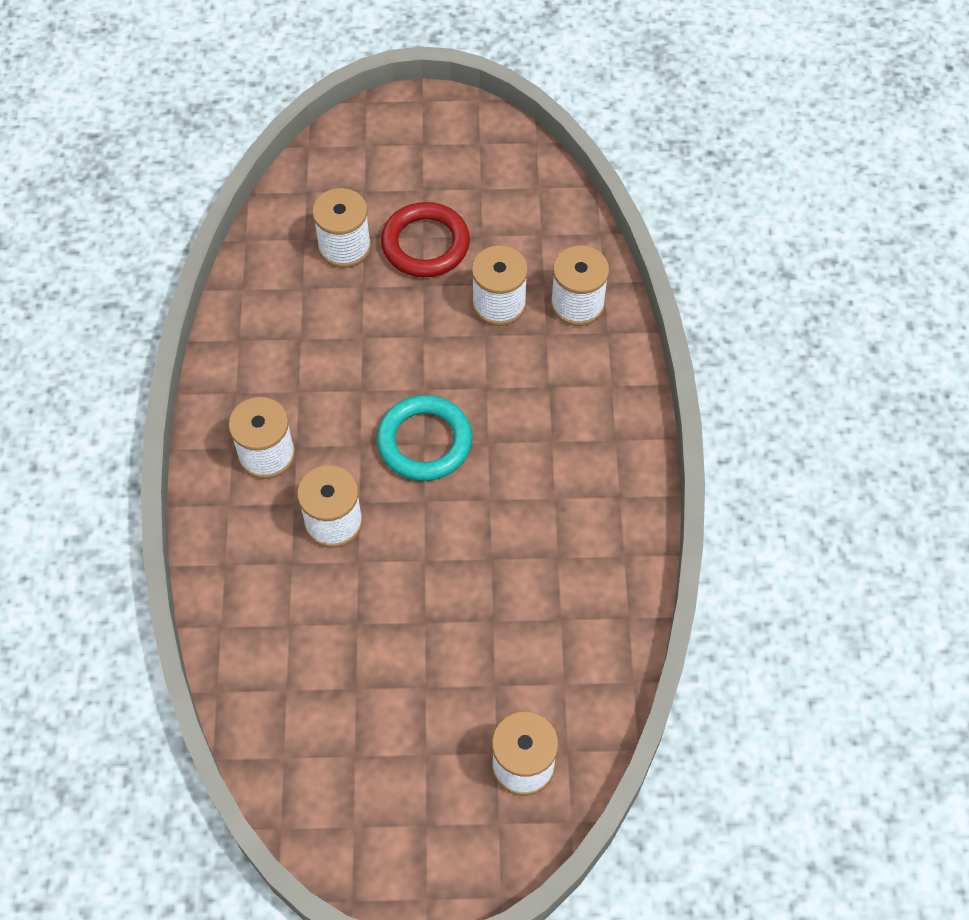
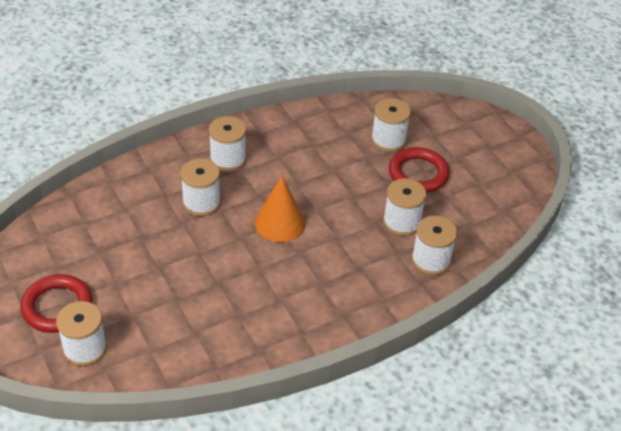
camera: 60 degrees right, 15 degrees down
(424, 442) = (280, 223): turquoise ring -> orange cone
(432, 777) = (57, 307): none -> red ring

